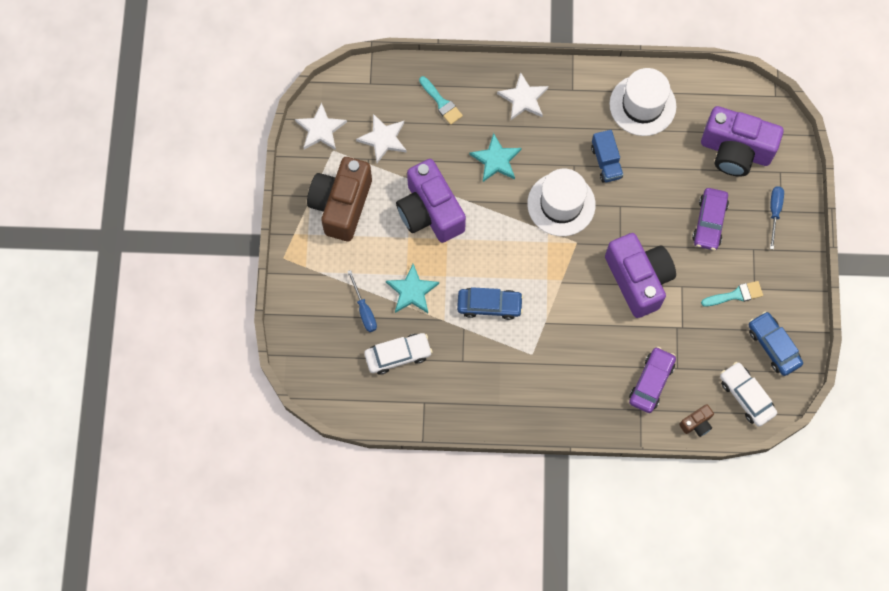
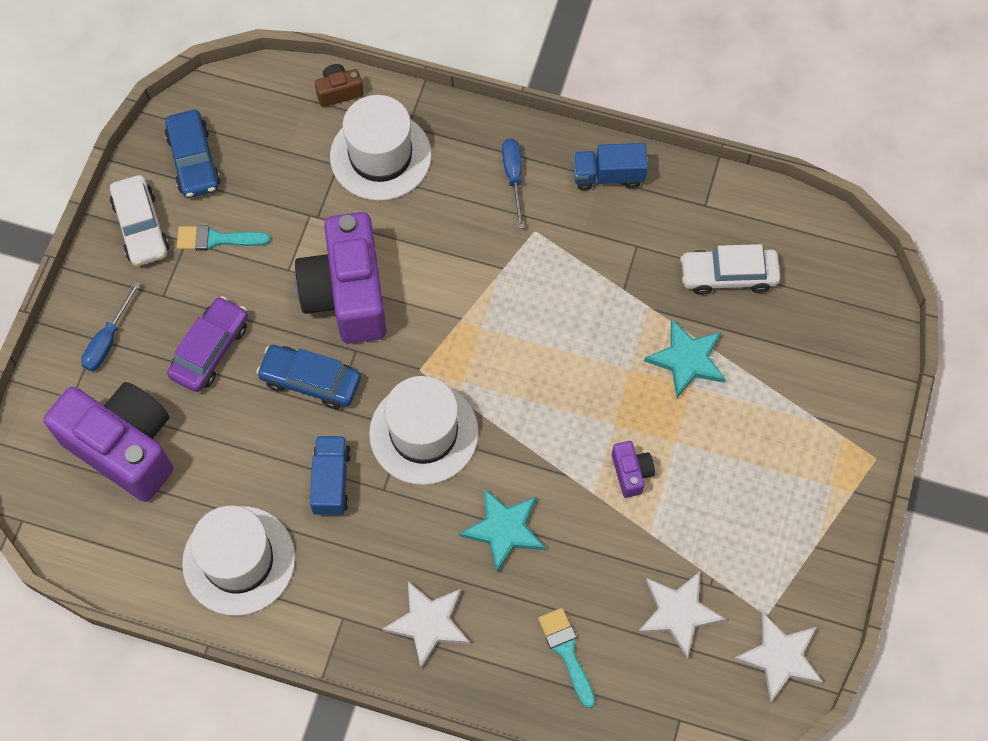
camera: 165 degrees left, 5 degrees down
(341, 205) = (769, 519): brown camera -> none
(364, 310) = (765, 350): blue screwdriver -> blue screwdriver (514, 177)
(430, 212) = (631, 473): purple camera -> purple camera, size x0.42
(489, 305) = (577, 311): blue car -> blue car (310, 381)
(494, 407) = (608, 176): none -> blue truck
(651, 382) = (380, 156): purple car -> white hat
(746, 396) = (258, 108): white car -> white car (141, 227)

